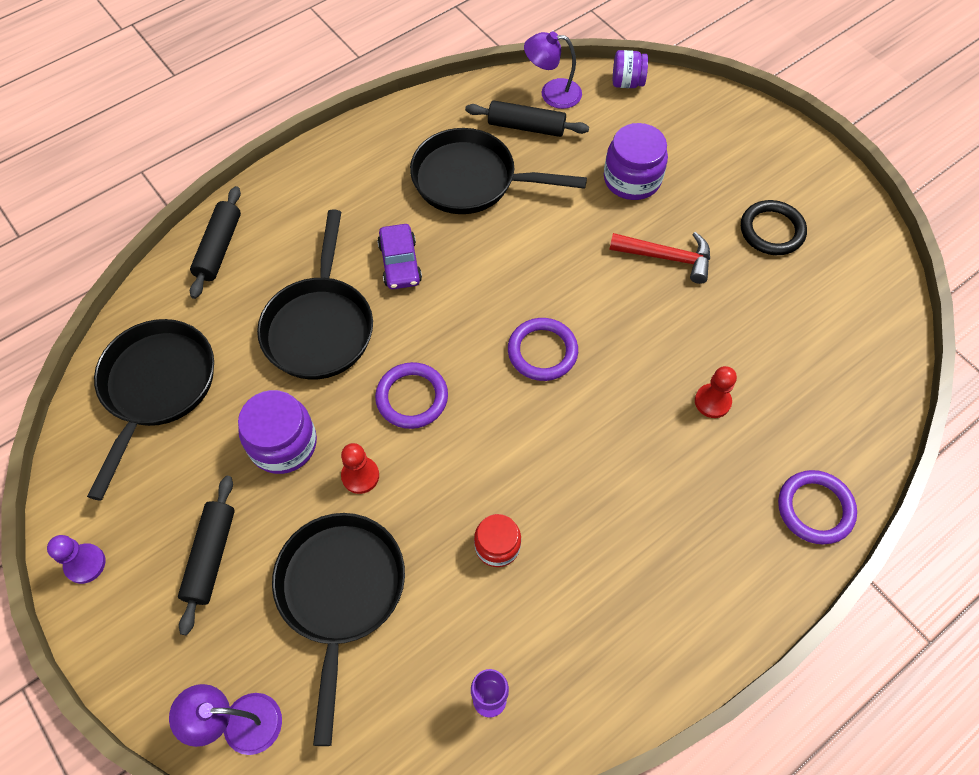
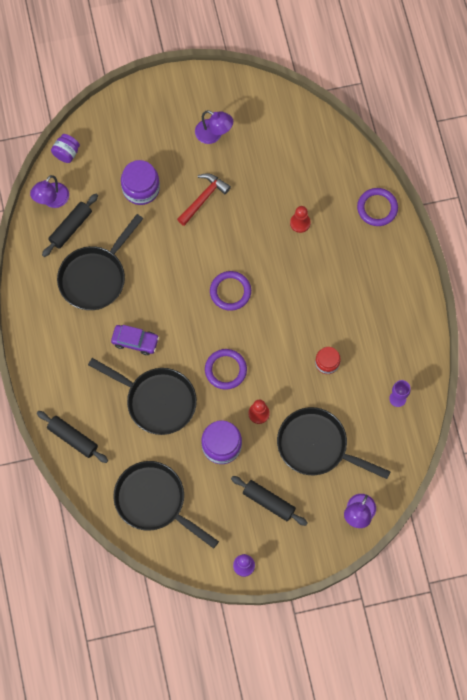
camera: 65 degrees left, 10 degrees up
(772, 230) = (213, 134): black ring -> purple lamp

